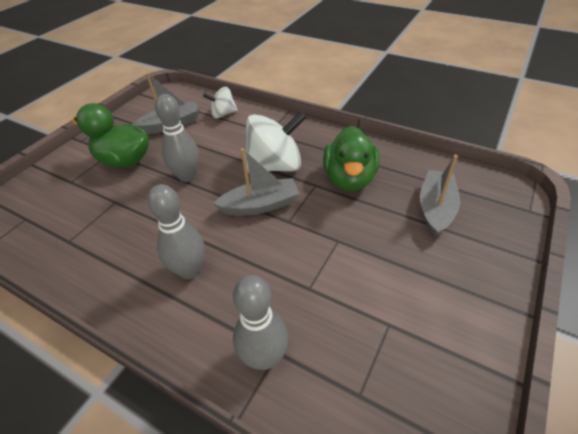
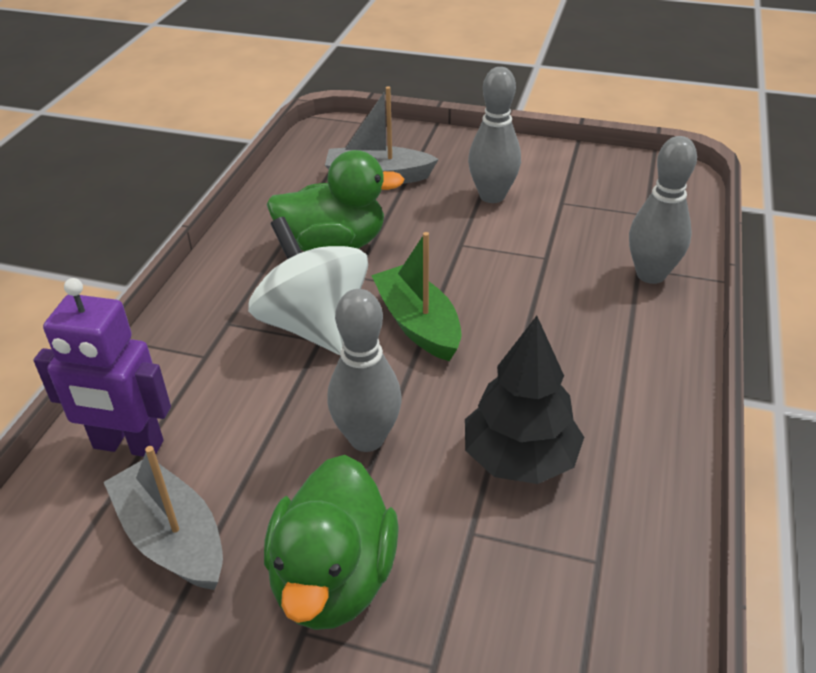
camera: 105 degrees left, 5 degrees down
(141, 227) = (519, 459): none -> black tree
(189, 270) = (574, 367): grey bowling pin -> grey bowling pin (492, 196)
(223, 114) = (128, 445): white spinning top -> purple robot
(260, 205) = (418, 324): grey boat -> green boat

